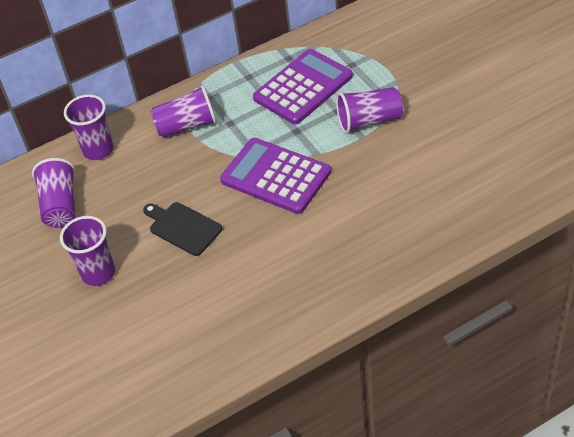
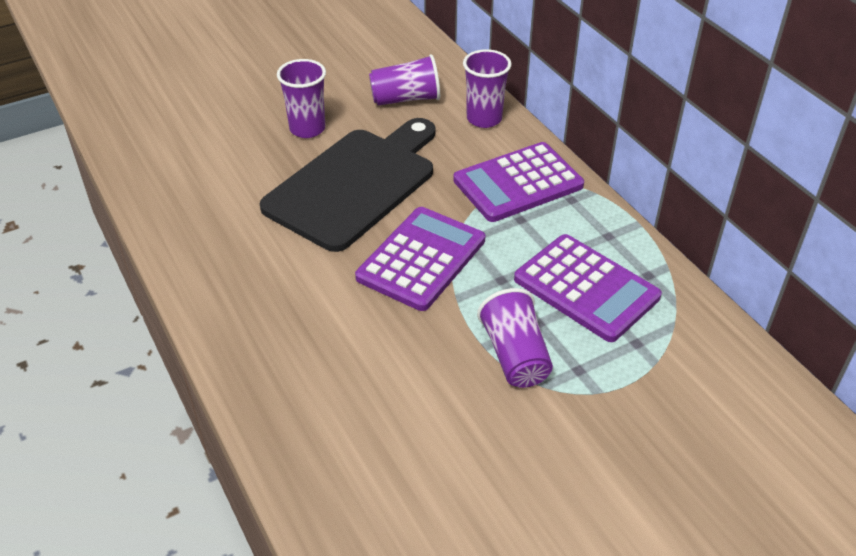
camera: 85 degrees right, 5 degrees down
(183, 227) = (355, 184): black cutting board -> black cutting board, size x2.15
(187, 126) = (518, 183): purple cup -> purple calculator

